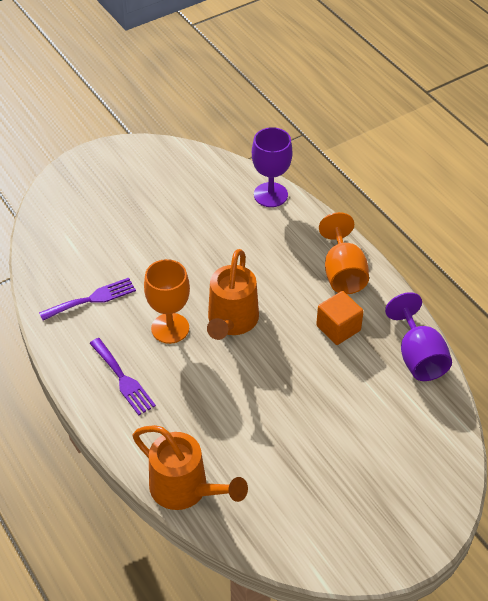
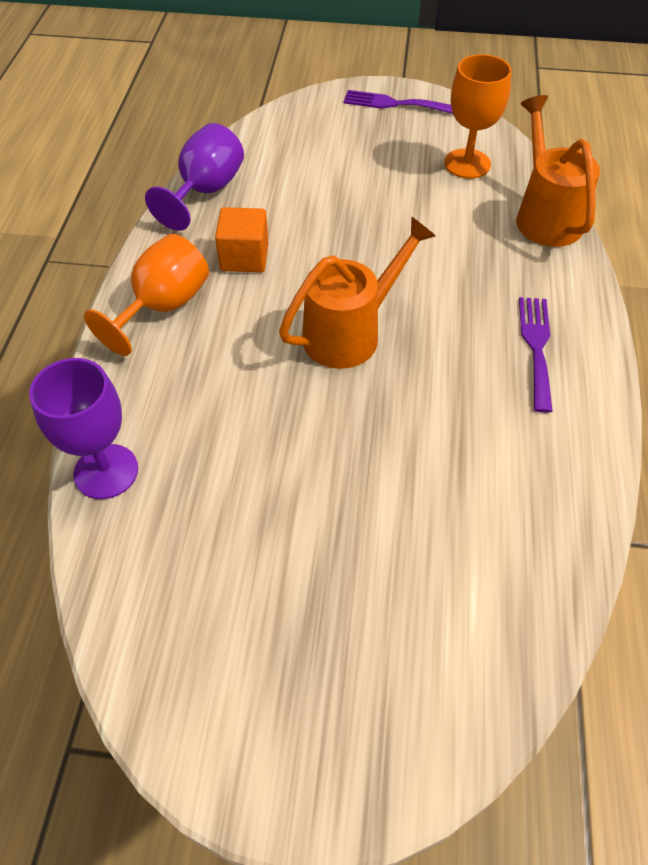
camera: 140 degrees left, 5 degrees up
(92, 299) = (505, 476): purple fork -> purple fork (394, 104)
(170, 328) = (430, 370): orange goblet -> orange goblet (467, 164)

